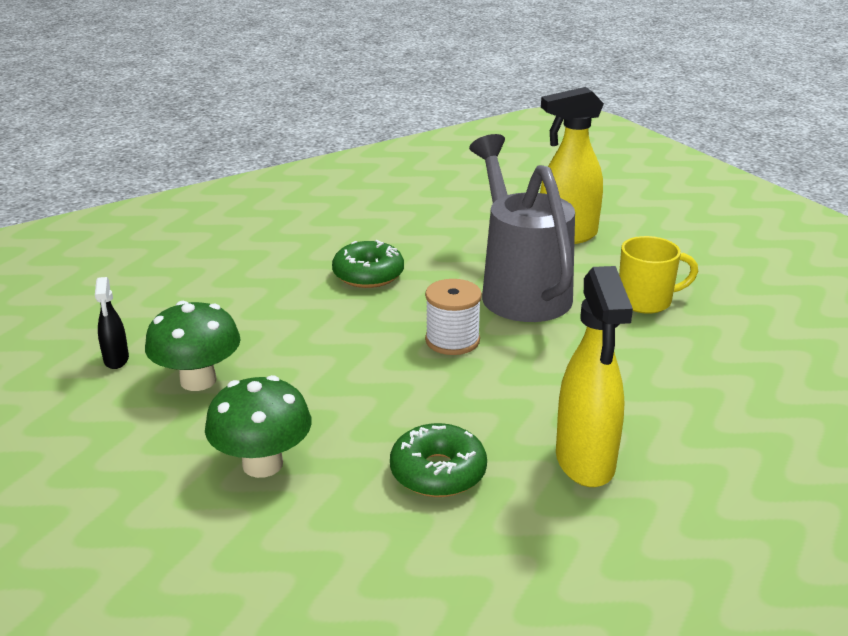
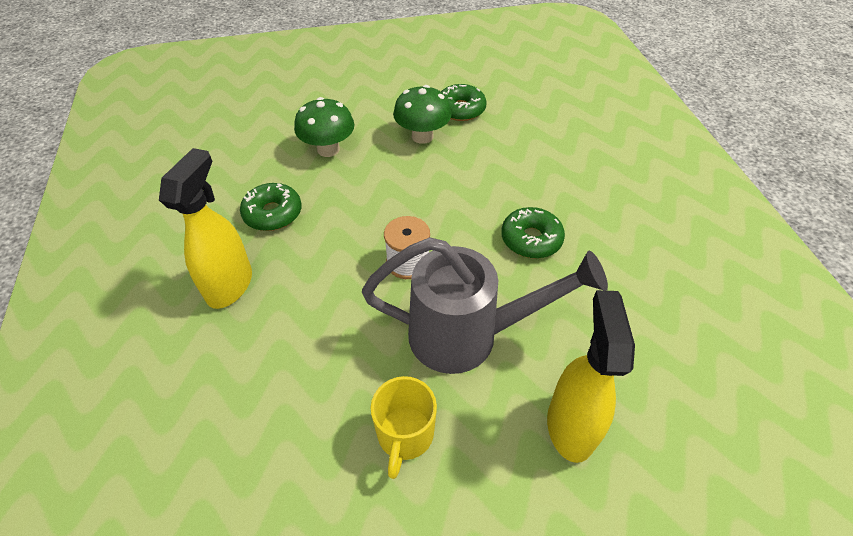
camera: 110 degrees right, 20 degrees up
(116, 360) = (460, 109): black spray bottle -> green donut
(585, 462) = (230, 285): yellow spray bottle -> yellow spray bottle turned 90 degrees clockwise

